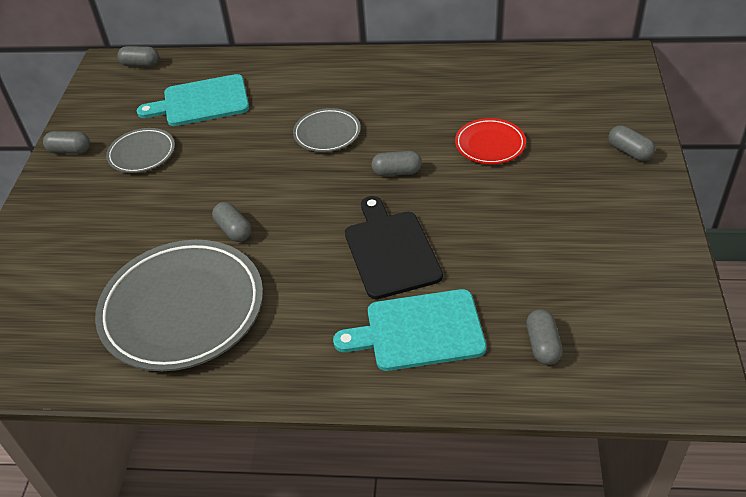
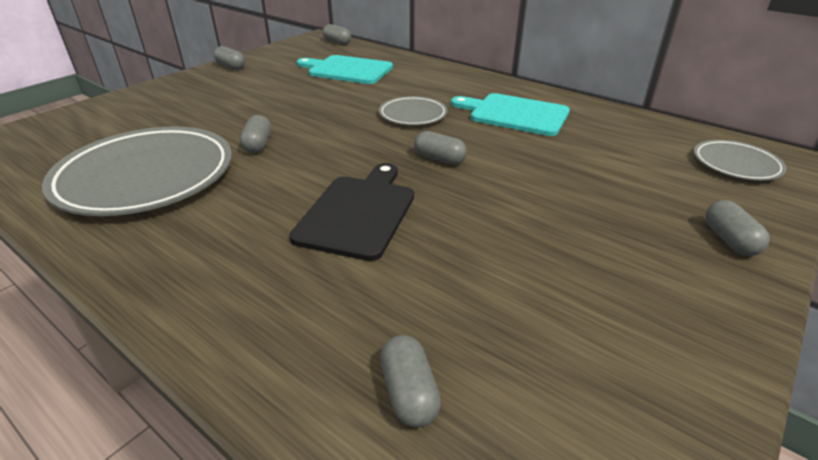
camera: 30 degrees right, 10 degrees down
(142, 154) = (268, 82): grey plate -> grey plate (736, 164)
(419, 331) = (293, 295): turquoise cutting board -> turquoise cutting board (514, 114)
(490, 145) = (556, 173): red plate -> none
(542, 345) = (409, 393): grey capsule -> grey capsule turned 45 degrees counterclockwise

